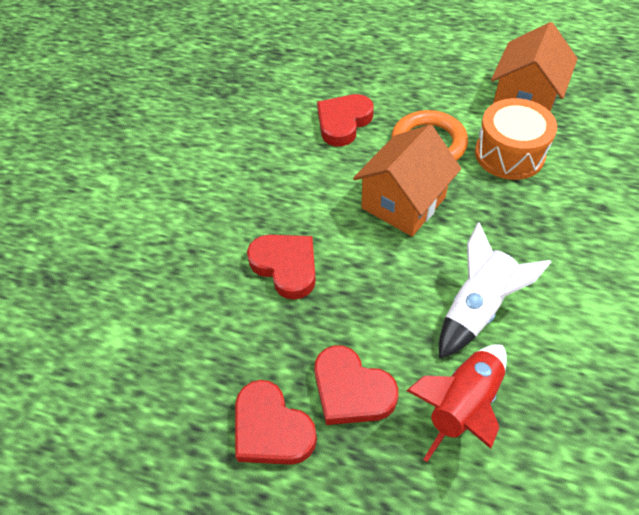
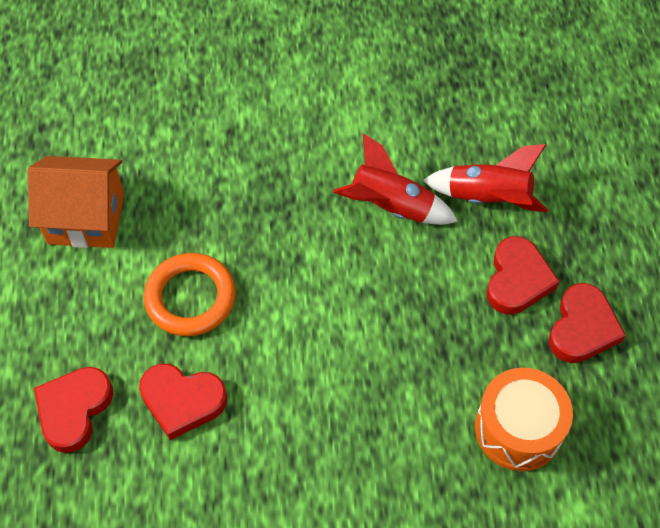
camera: 115 degrees left, 5 degrees up
(286, 266) = (419, 382): red heart -> red heart (74, 409)
(403, 203) = (290, 298): orange house -> none
(477, 308) = (391, 207): white rocket -> red rocket
(509, 154) = (182, 217): orange drum -> orange drum (518, 429)

